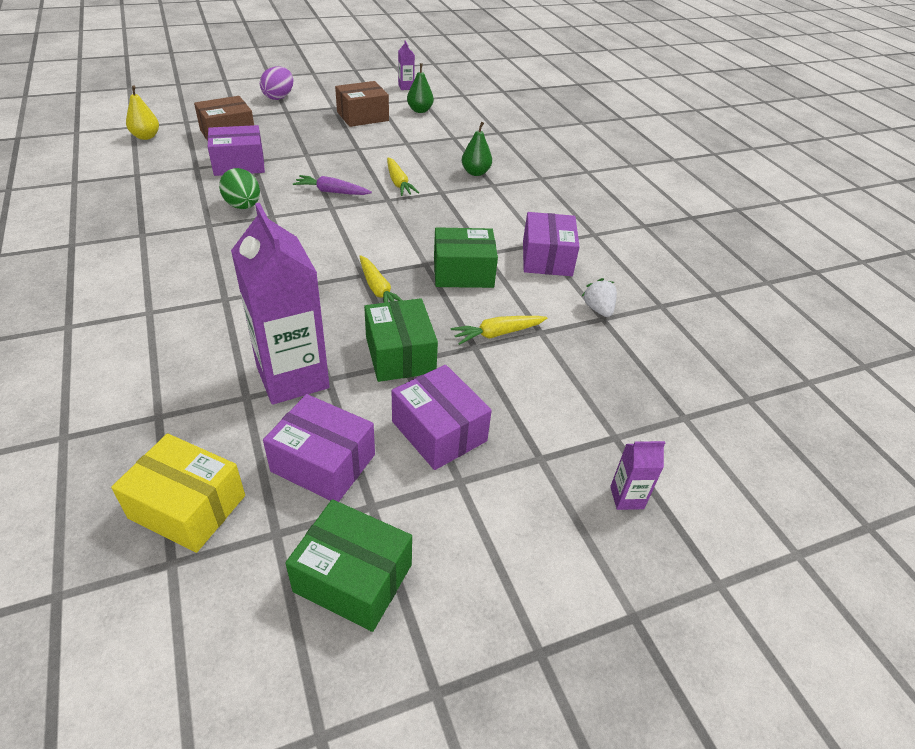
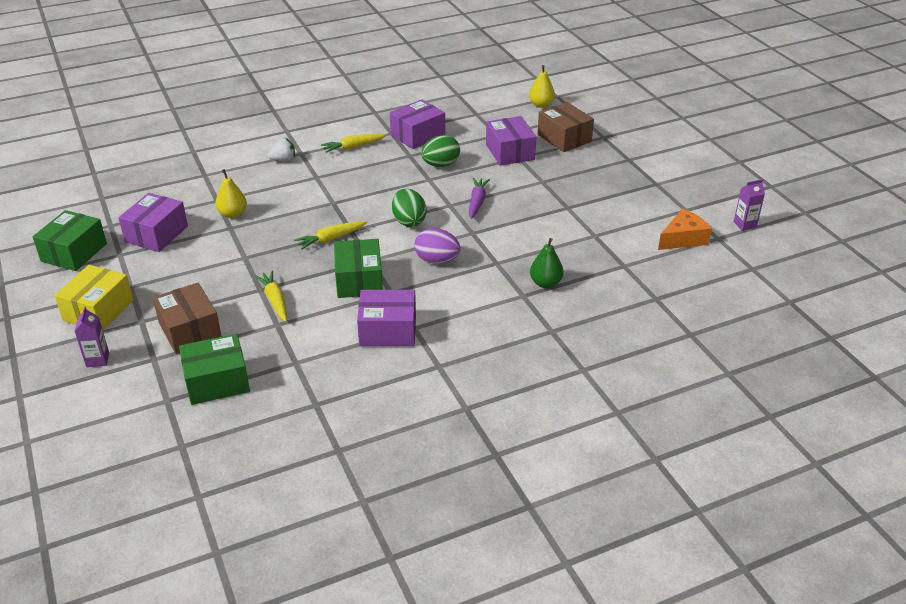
camera: 90 degrees right, 5 degrees down
(188, 507) = (135, 196): yellow box -> yellow box (98, 310)
(279, 97) = (660, 151): purple egg -> purple egg (437, 260)
(292, 377) = (233, 214): purple carton -> yellow pear
(355, 234) = (409, 221): none -> green egg
(362, 116) = (644, 203): brown box -> brown box (190, 330)
(398, 183) = (506, 236): yellow carrot -> yellow carrot (353, 147)
(400, 354) = (252, 255): green box -> green box (217, 381)
(420, 110) = (683, 238): green pear -> orange cheese
(439, 431) = (174, 276): purple box -> purple box (417, 135)
(598, 309) = (308, 360): white strawberry -> white strawberry (283, 160)

